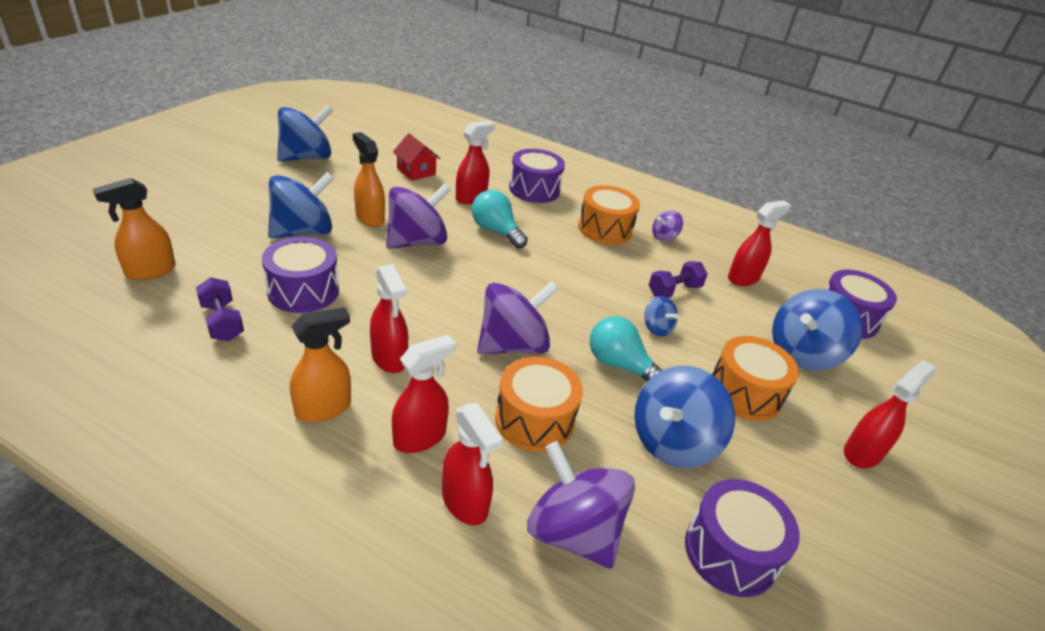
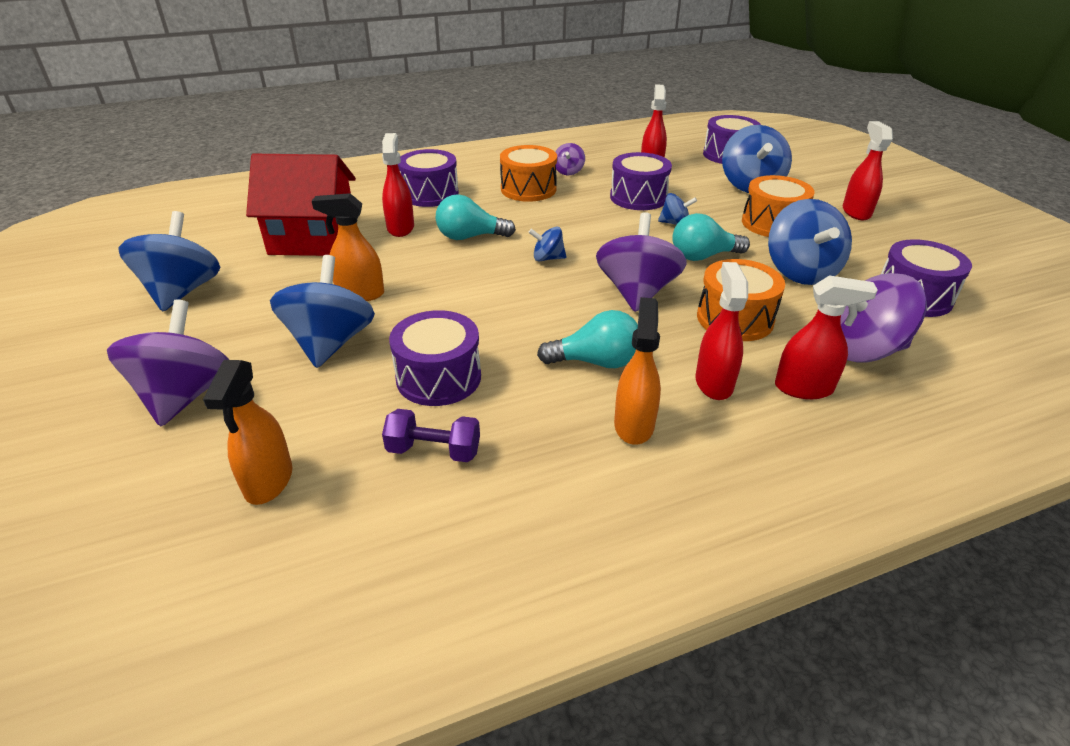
camera: 45 degrees left, 0 degrees up
(389, 358) = (596, 362): red spray bottle -> turquoise light bulb
(416, 171) = (313, 238): red house -> red house, size x2.02
(417, 242) = (435, 282): purple spinning top -> purple spinning top (185, 395)
(510, 279) = (547, 258): none -> blue spinning top
(674, 291) = (638, 197): purple dumbbell -> purple drum

